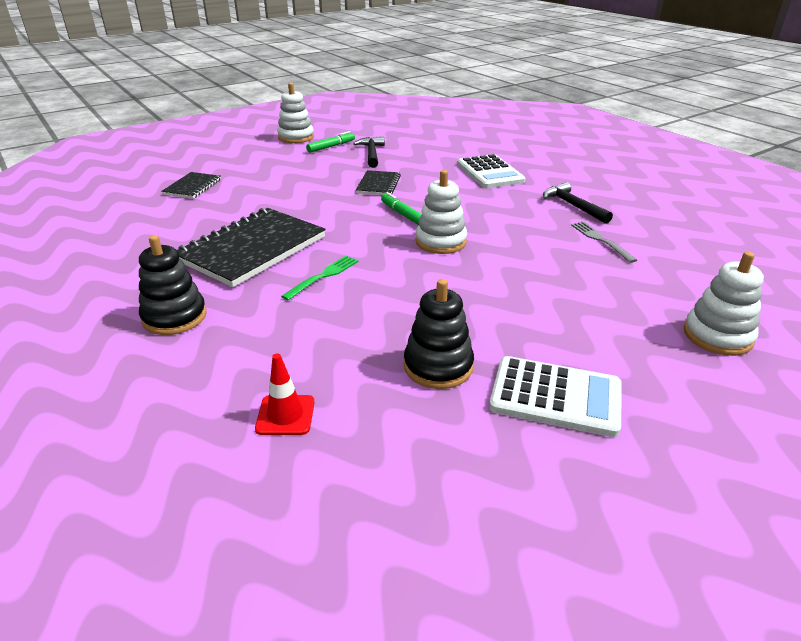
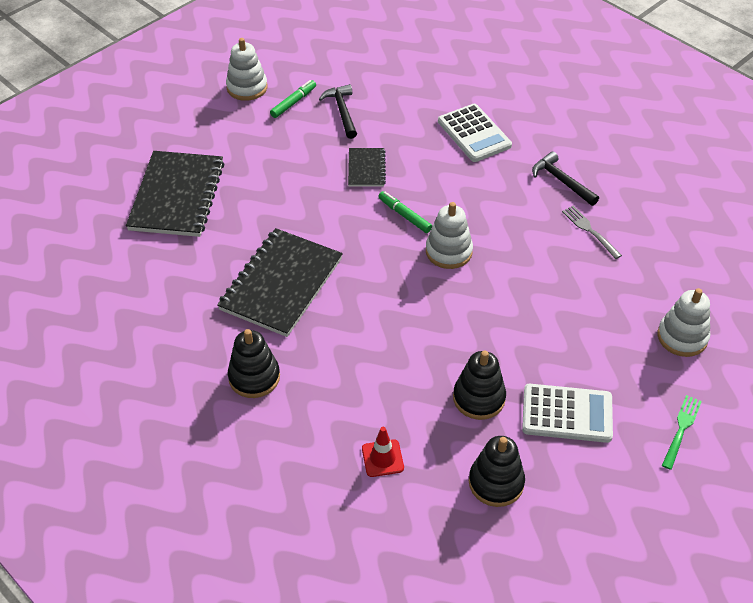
camera: 10 degrees left, 15 degrees up
(192, 187) = (177, 196): black notebook -> black notebook, size x2.01
(324, 276) = (359, 311): green fork -> green fork (681, 429)
(436, 466) = (496, 482): none -> black stacking toy

